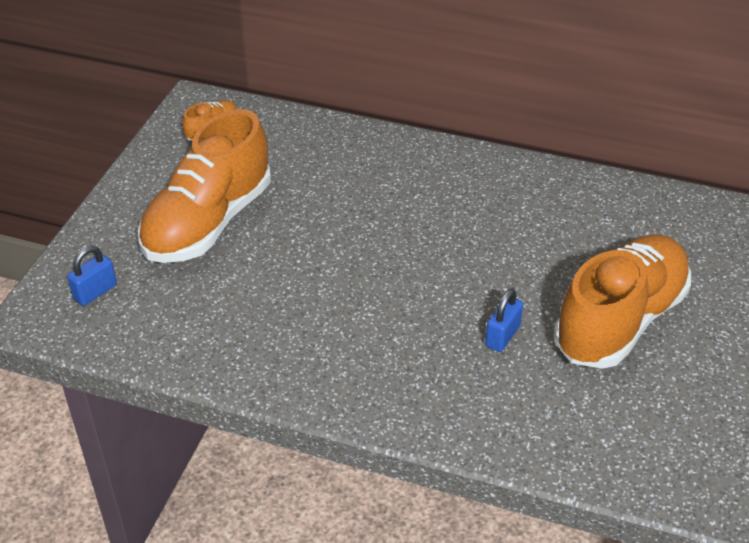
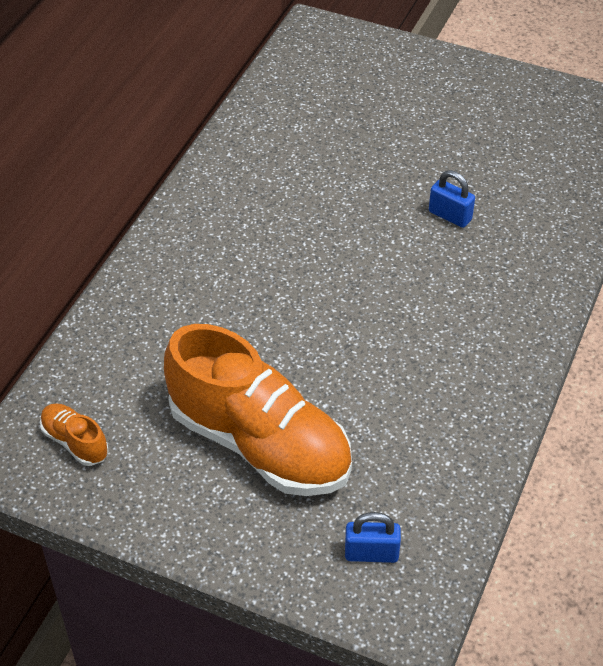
camera: 85 degrees left, 5 degrees up
(95, 292) = (371, 553): blue padlock -> blue padlock turned 45 degrees counterclockwise
(620, 321) = (433, 139): orange shoe -> none

